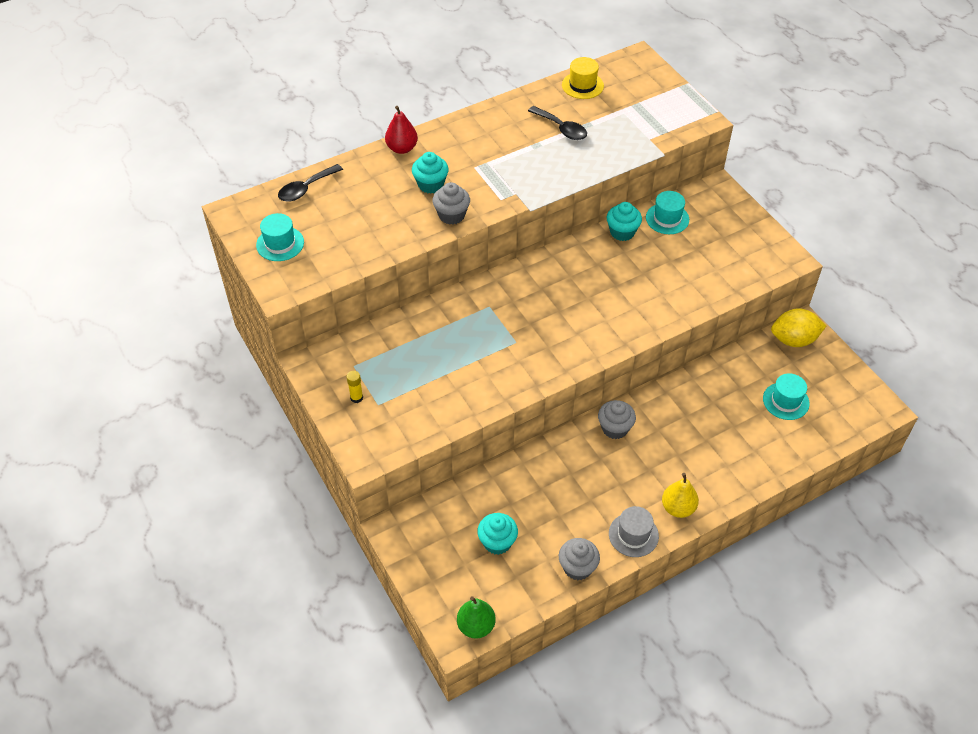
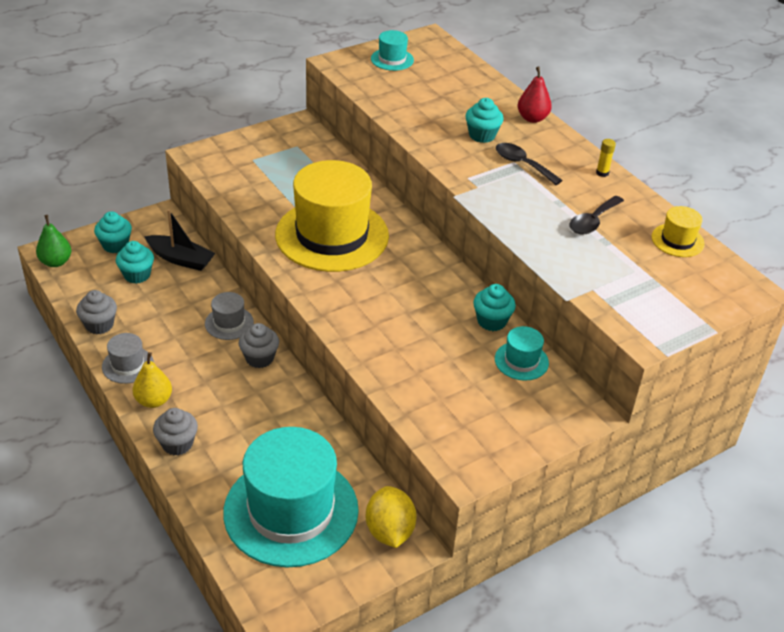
camera: 85 degrees right, 10 degrees down
(306, 188) = (464, 69): black spoon -> black spoon (522, 164)
(356, 398) = (260, 148): yellow glue stick -> yellow glue stick (602, 173)
(446, 569) = (115, 245): none -> turquoise cupcake
(451, 215) = (439, 147): grey cupcake -> grey cupcake (177, 444)
(470, 503) = (181, 259): none -> black boat
(510, 336) = (332, 235): none -> yellow hat
(568, 455) = (229, 323): none -> grey hat
(786, 401) = (291, 511): turquoise hat -> turquoise hat, size x2.34

